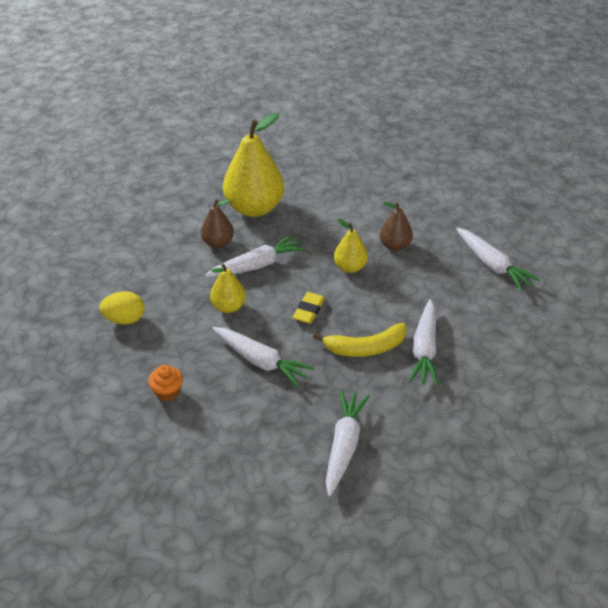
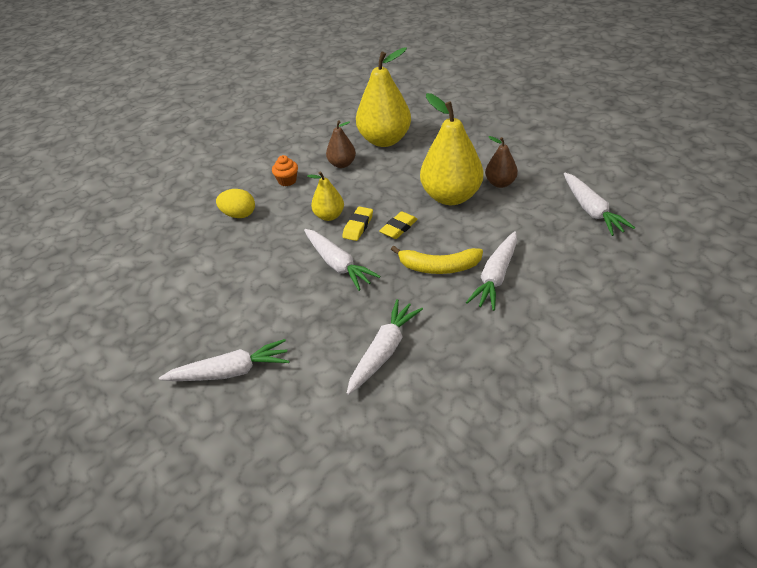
camera: 20 degrees right, 0 degrees up
(167, 392) = (247, 278): orange cupcake -> orange cupcake (287, 181)
(257, 265) = (368, 185): white carrot -> white carrot (230, 372)
(265, 314) = (358, 226): none -> yellow eraser
(350, 267) = (451, 196): yellow pear -> yellow pear, size x1.92

